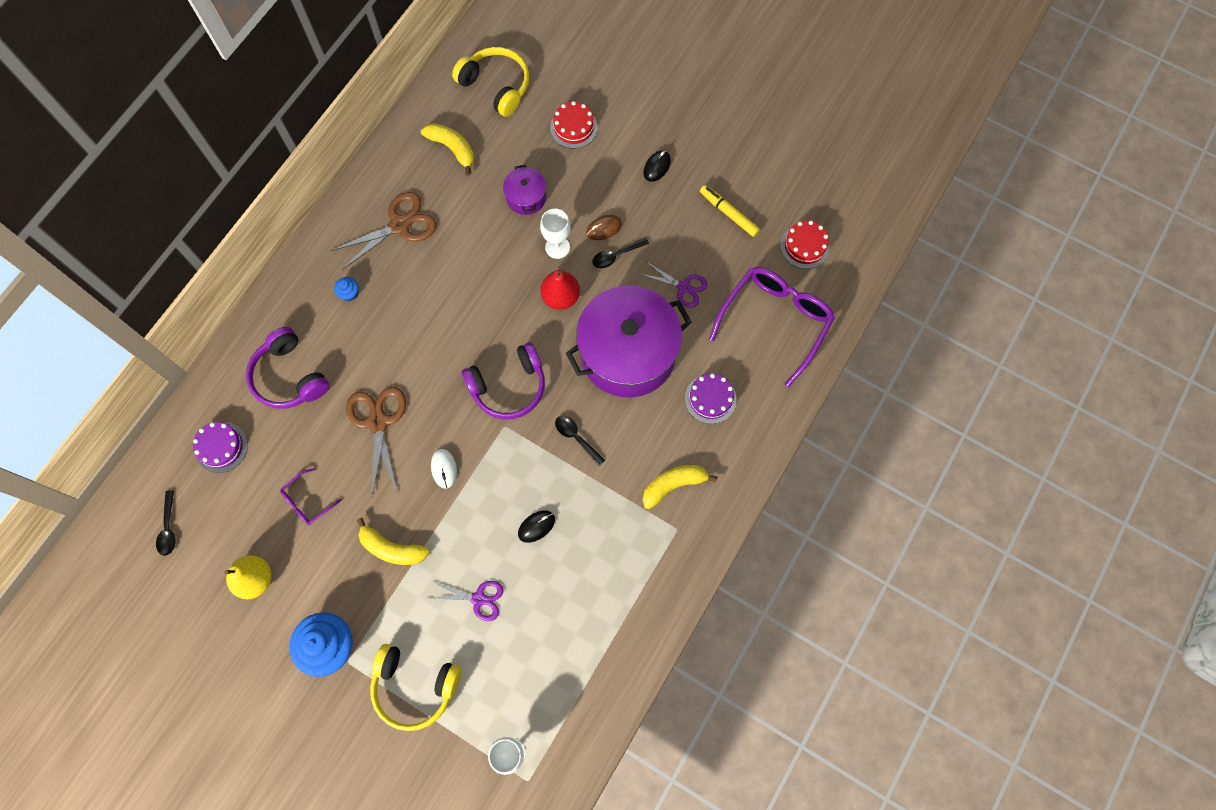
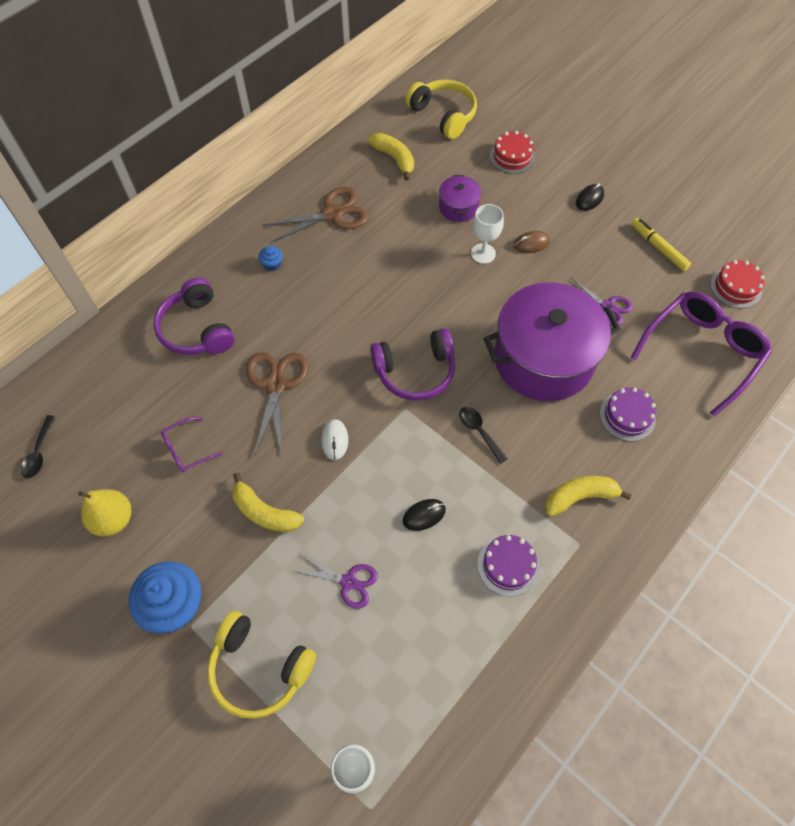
camera: 10 degrees right, 10 degrees down
(221, 447) = (113, 383): purple cake -> purple cake (508, 565)
(560, 297) = (480, 297): red pear -> none
(616, 255) = (541, 269): black spoon -> none

